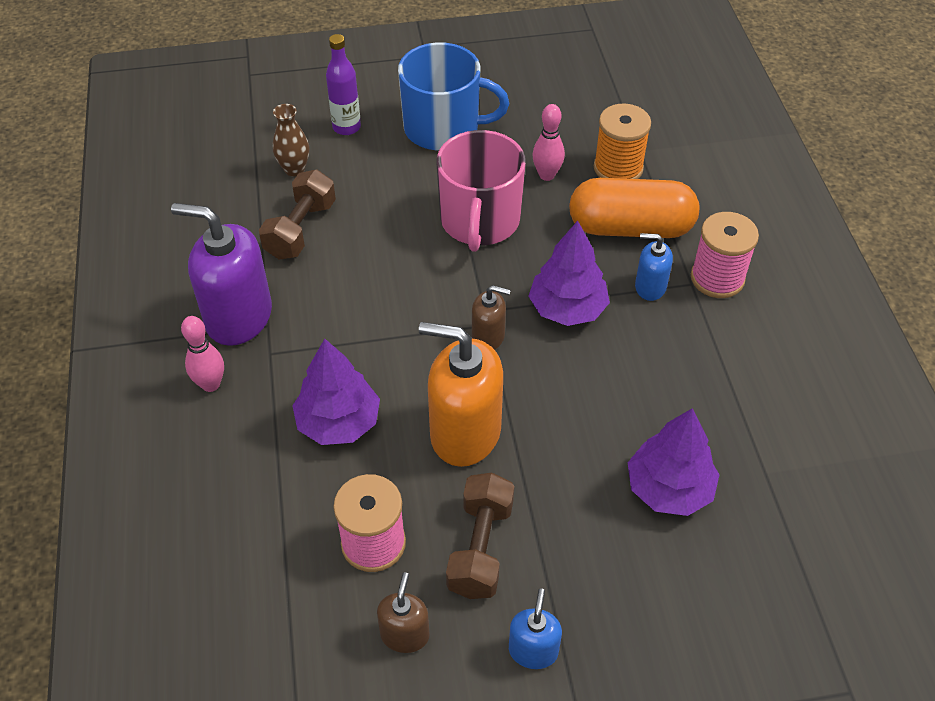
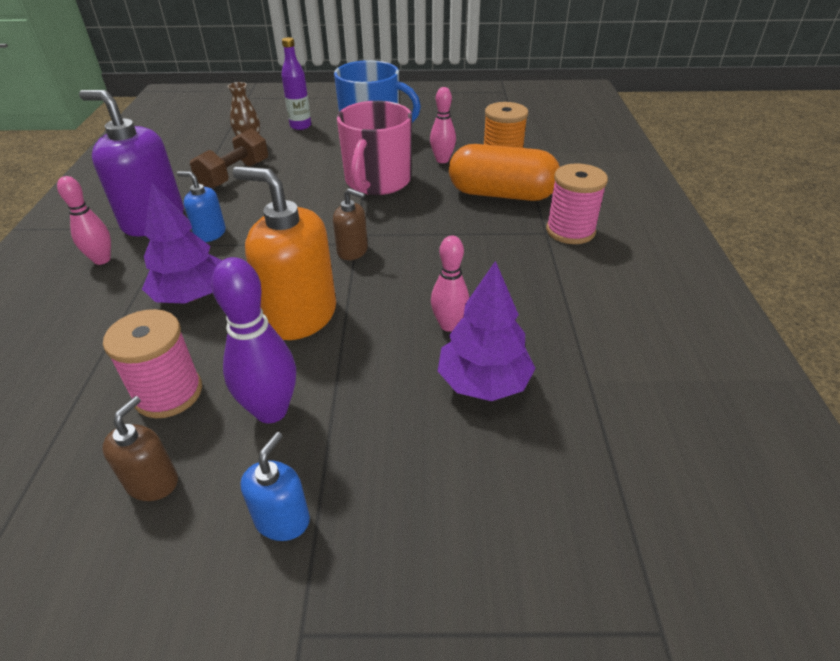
camera: 10 degrees right, 10 degrees down
(480, 548) = (271, 410): brown dumbbell -> purple bowling pin
(567, 309) = (429, 239): purple tree -> none
(619, 425) = (449, 325): none -> pink bowling pin
(650, 287) = (508, 231): blue soap dispenser -> blue soap dispenser (210, 233)

